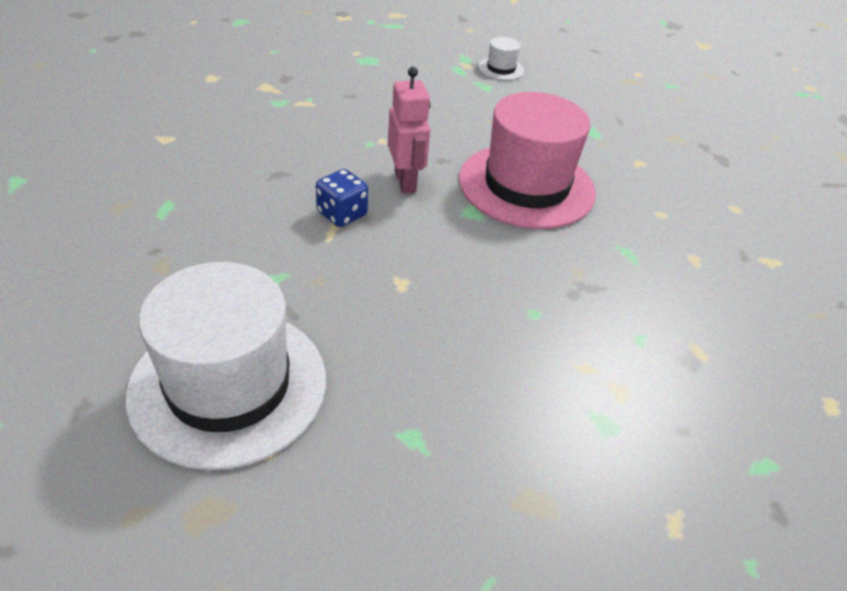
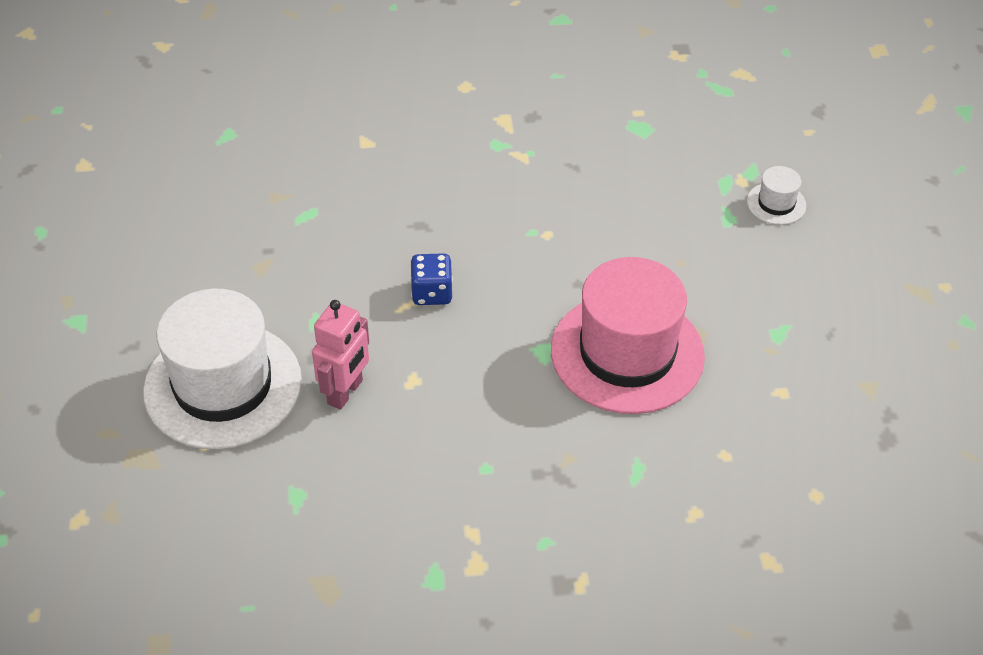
camera: 45 degrees right, 5 degrees up
(405, 182) = (519, 289): pink robot -> pink robot (345, 392)

